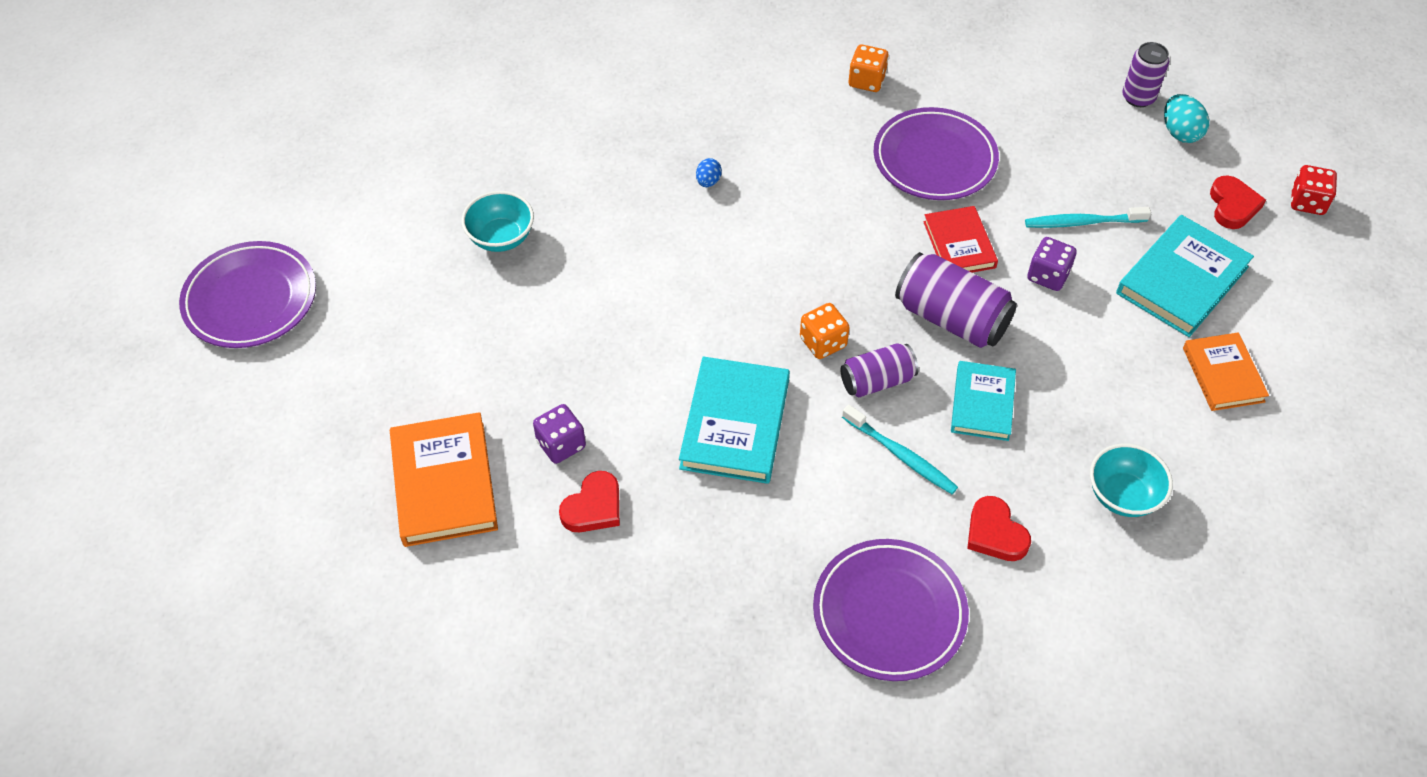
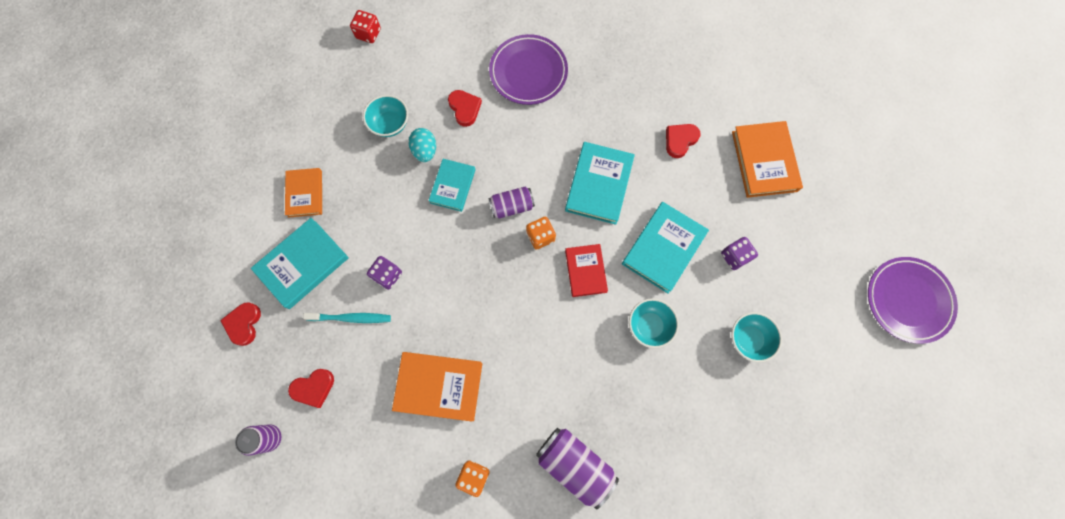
camera: 175 degrees left, 20 degrees up
(561, 444) = (699, 180): purple dice -> purple dice (734, 256)
(624, 340) = (663, 248): none -> turquoise book
(646, 243) = (649, 325): none -> turquoise bowl
(708, 181) = (604, 379): blue egg -> none
(901, 455) = (506, 157): turquoise toothbrush -> none
(934, 159) = (439, 386): purple plate -> orange book
(951, 318) = (457, 247): purple can -> purple can (575, 464)
(959, 244) = (439, 306): red book -> red book (585, 271)
(1103, 147) = (313, 388): none -> red heart
(1180, 132) = (252, 397): turquoise egg -> turquoise egg (425, 151)
(1307, 202) = (192, 322): red dice -> red dice (368, 33)

